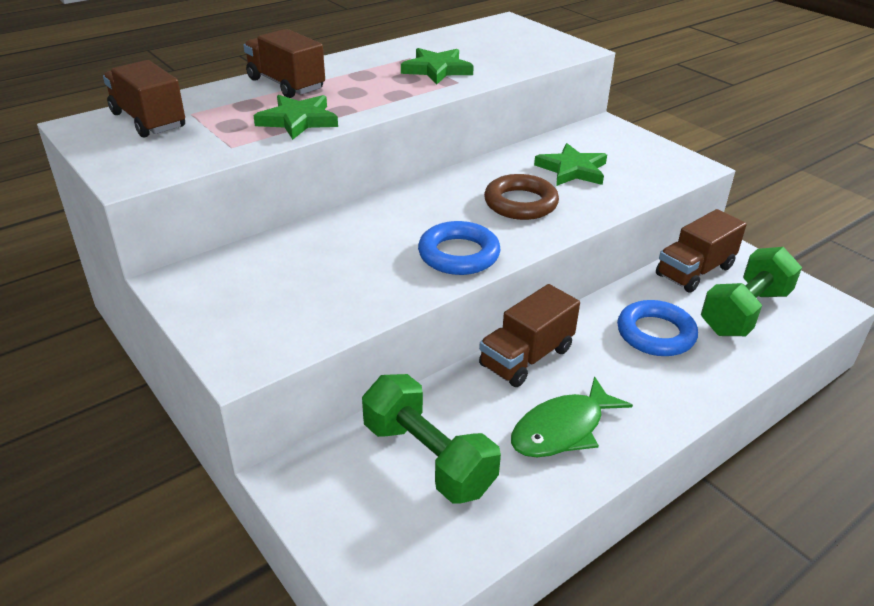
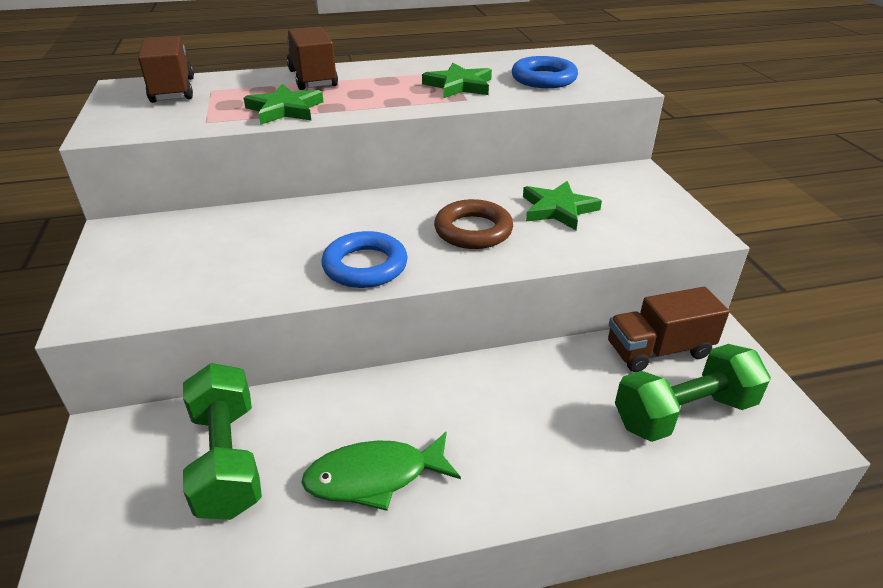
camera: 25 degrees right, 0 degrees up
(526, 357) = (403, 389): brown truck -> none
(655, 334) = (558, 406): blue ring -> blue ring (543, 79)

